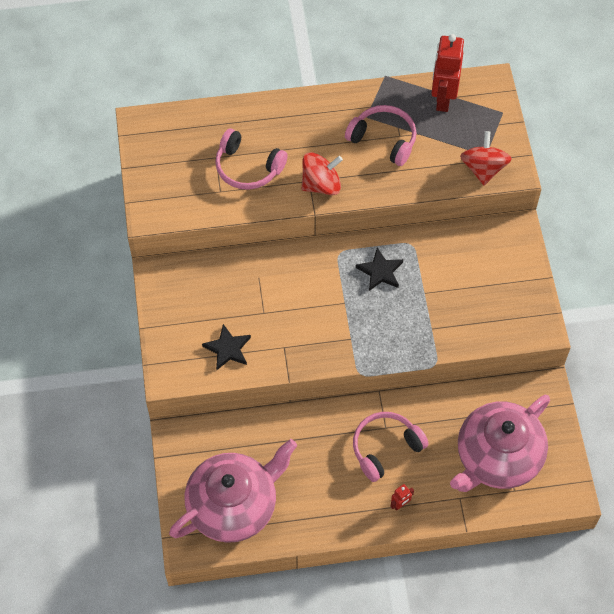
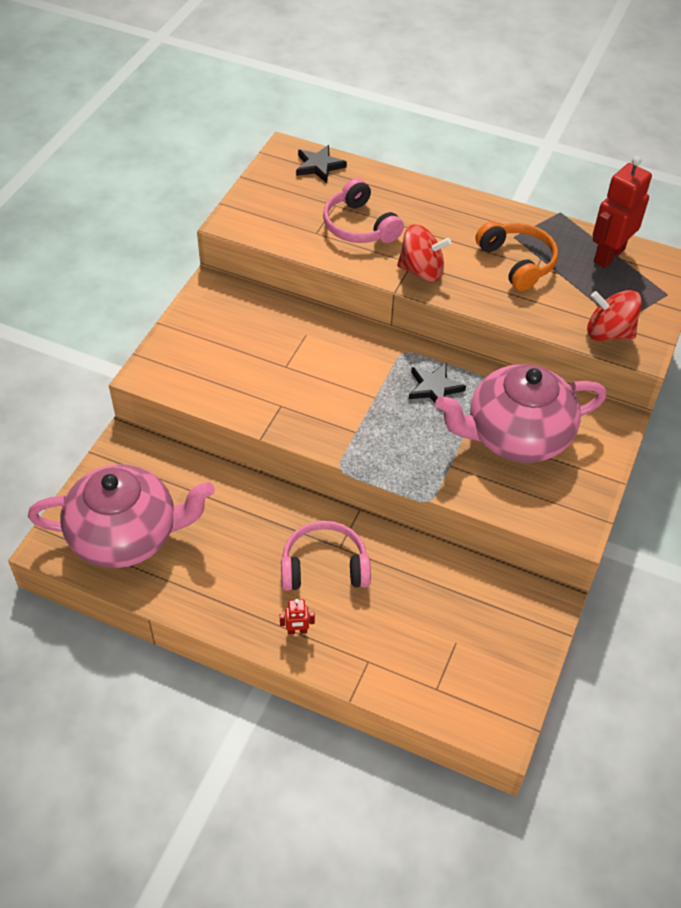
camera: 30 degrees right, 10 degrees down
(228, 349) = (224, 379): black star -> black star (319, 166)
(383, 140) = (517, 262): pink headphones -> orange headphones
(483, 169) = (608, 333): red spinning top -> red spinning top turned 105 degrees counterclockwise
(497, 457) = (441, 643): pink teapot -> pink teapot (516, 436)

